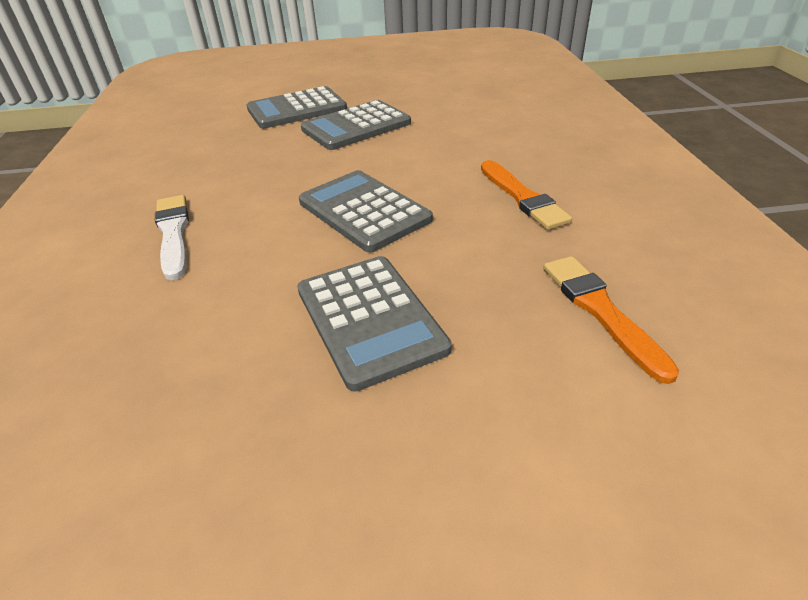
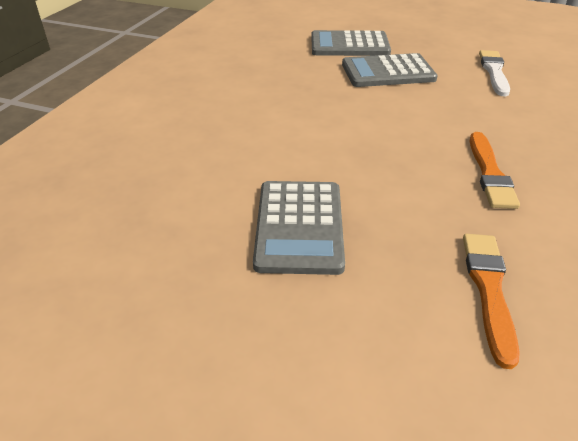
camera: 25 degrees right, 0 degrees up
(173, 233) = (205, 119): white brush -> white brush (494, 72)
(364, 211) = (348, 144): grey calculator -> none

